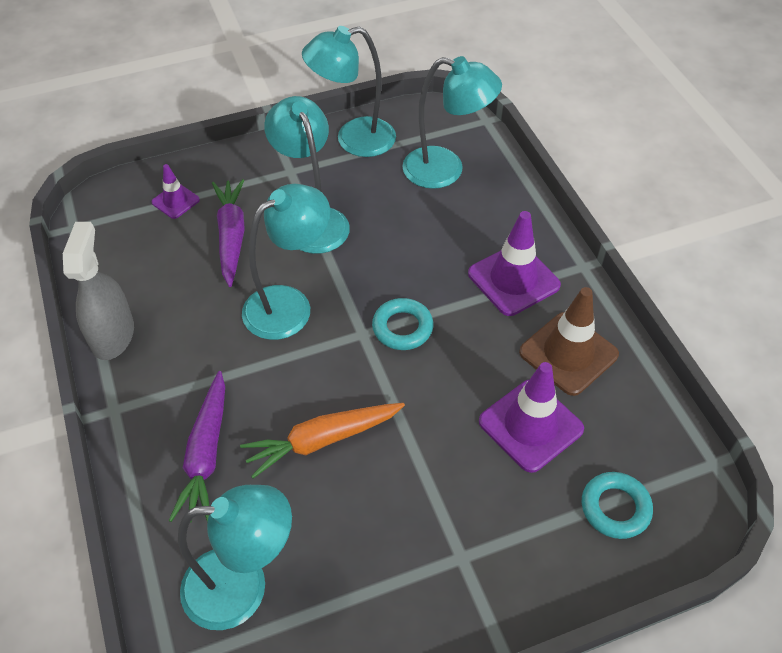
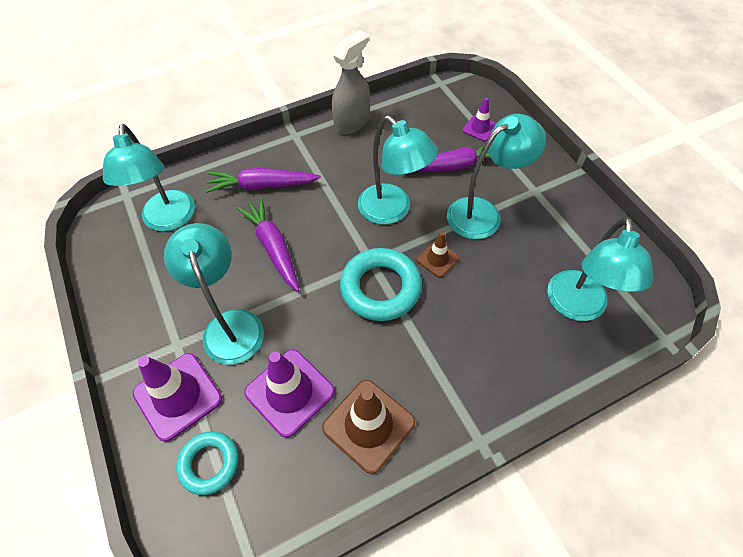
camera: 85 degrees right, 5 degrees up
(113, 335) = (352, 122): grey spray bottle -> grey spray bottle turned 45 degrees counterclockwise
(322, 440) = (273, 247): orange carrot -> purple carrot
(353, 140) = (590, 229): turquoise lamp -> turquoise lamp (230, 324)
(370, 270) = (437, 259): none -> brown traffic cone
(402, 328) = (380, 288): turquoise ring -> turquoise ring, size x1.59
(513, 279) = (449, 374): purple traffic cone -> purple traffic cone (178, 396)

